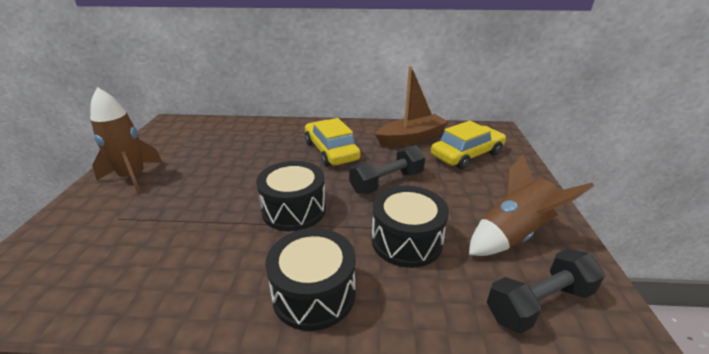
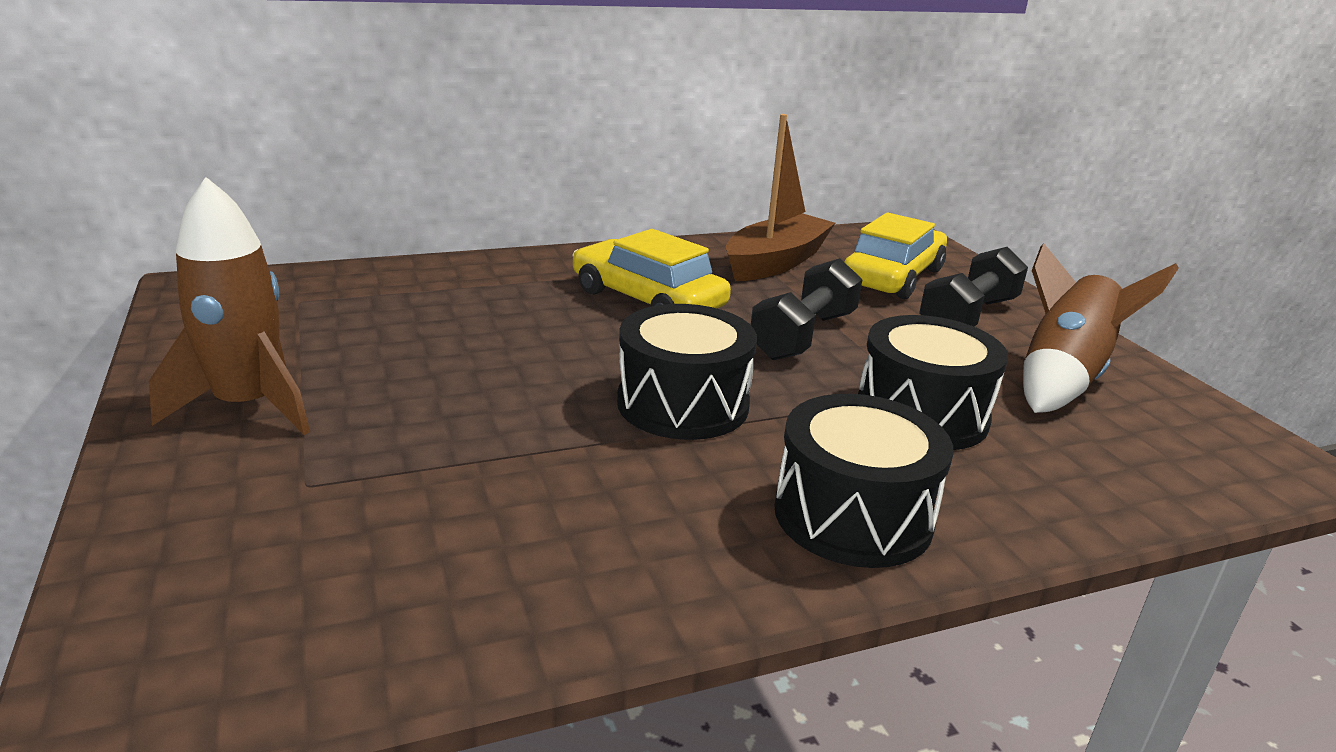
camera: 25 degrees left, 5 degrees down
(538, 303) = (1169, 455): black dumbbell -> black dumbbell (968, 316)

